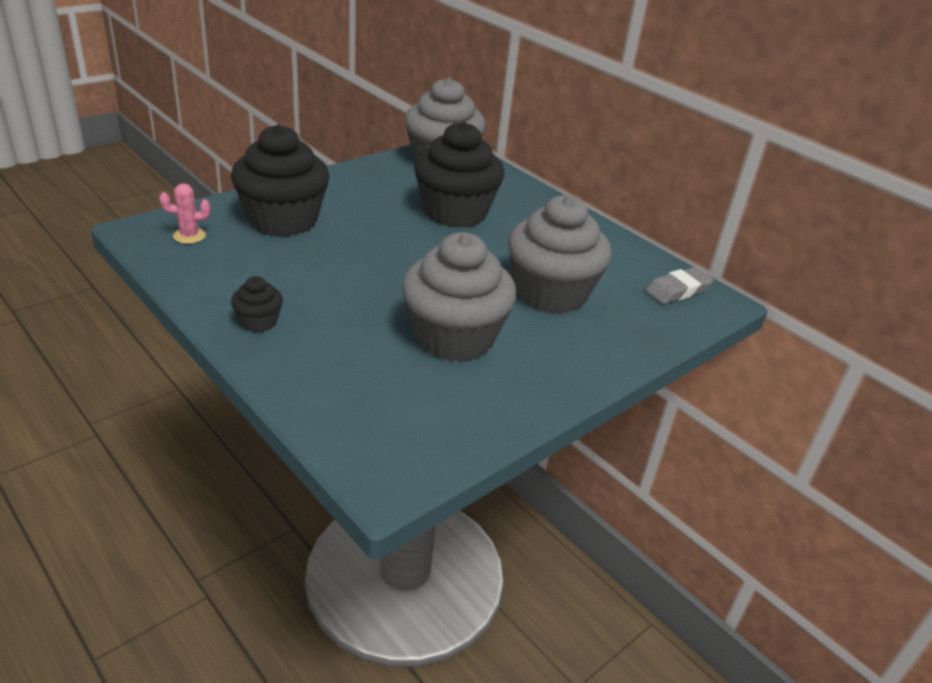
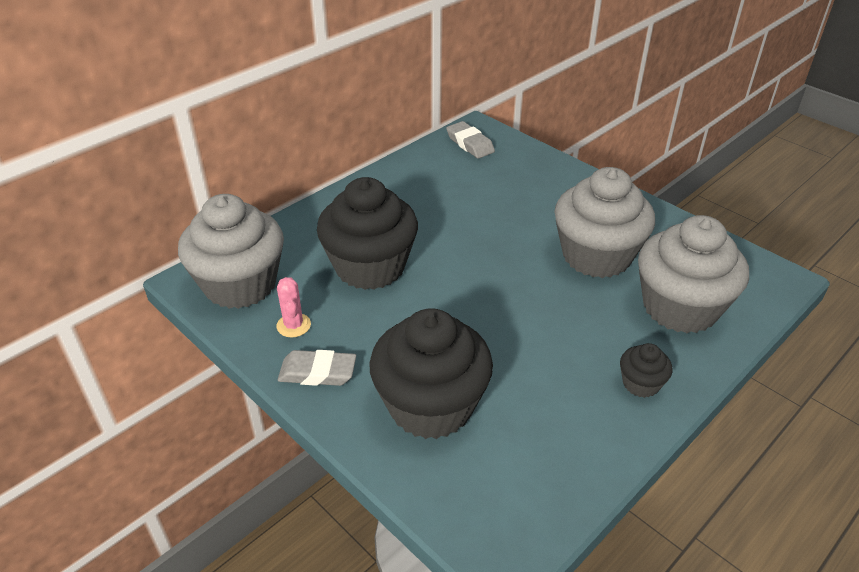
camera: 90 degrees left, 5 degrees up
(189, 236) = (500, 490): pink cactus -> pink cactus (293, 325)
(336, 183) = (317, 372): none -> grey eraser
(551, 293) = (503, 205): grey cupcake -> grey cupcake (680, 307)

